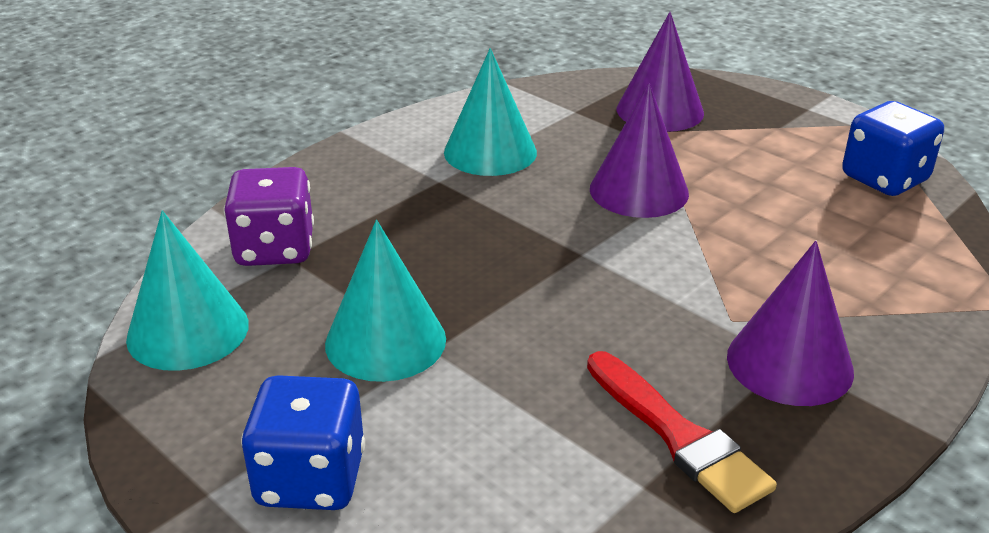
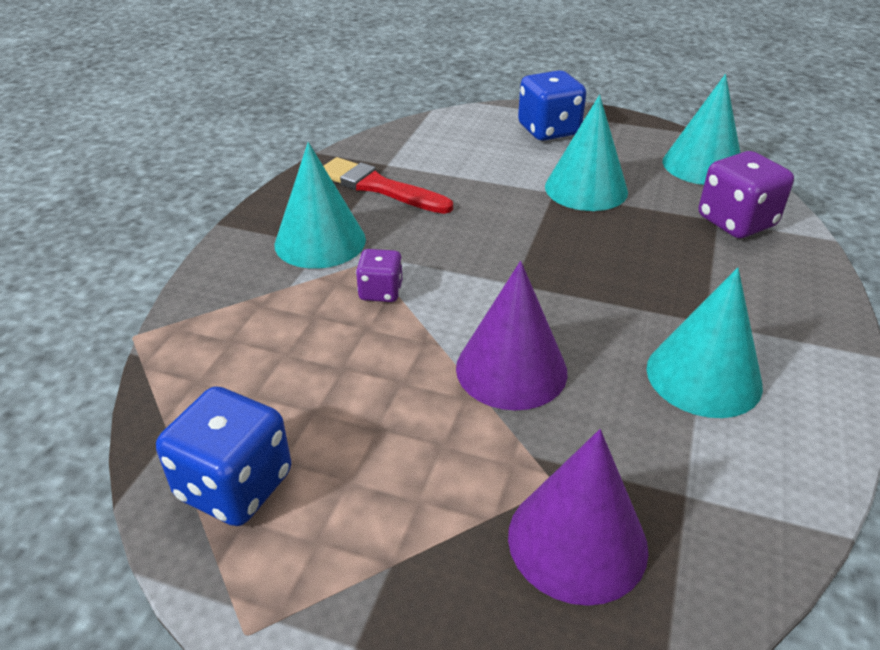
camera: 155 degrees right, 5 degrees up
(730, 281) = (380, 292): none -> purple dice
(789, 363) = (320, 241): purple cone -> turquoise cone

